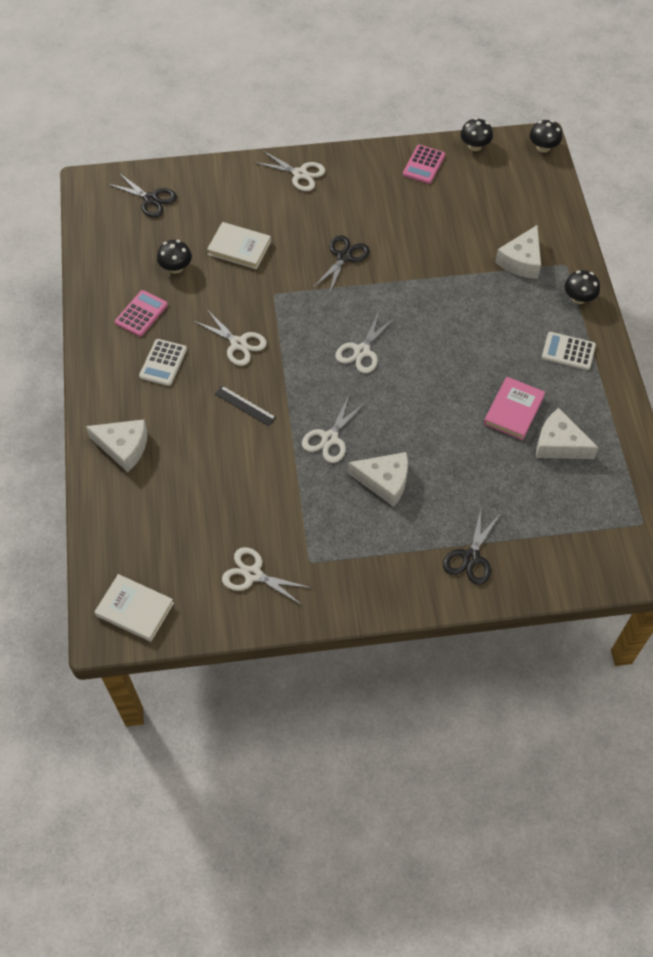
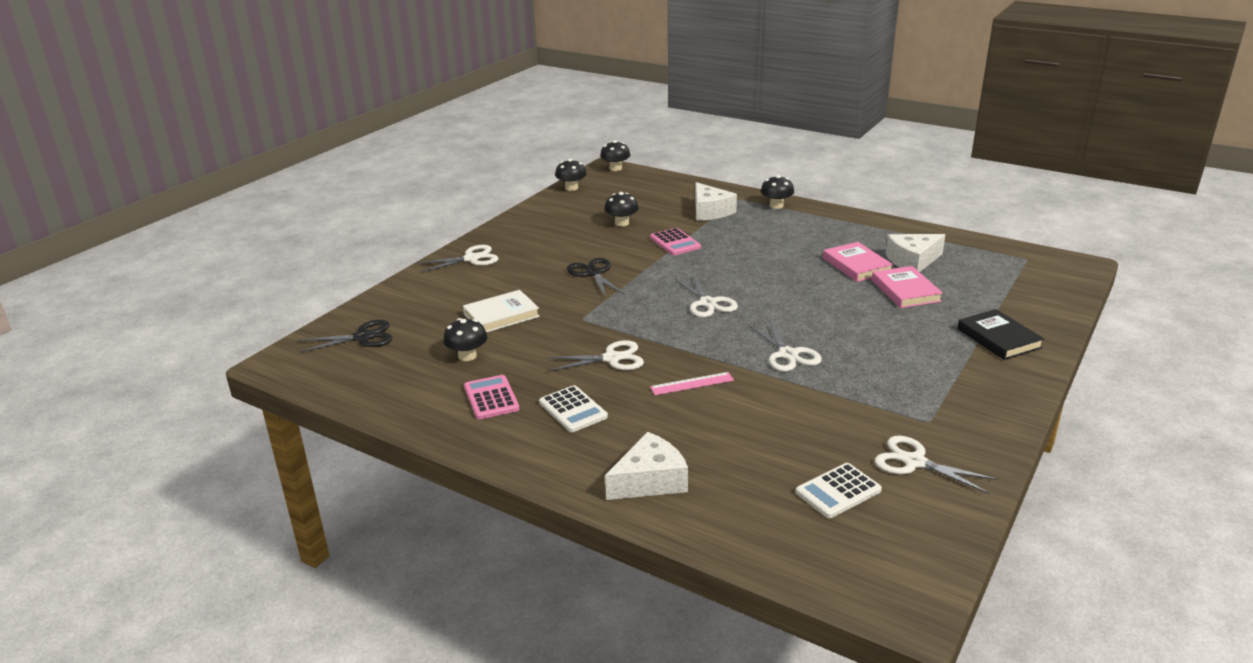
camera: 50 degrees left, 30 degrees down
(135, 609) = (892, 567): white book -> none
(245, 406) = (692, 384): black ruler -> pink ruler
(253, 574) = (914, 462): white scissors -> white scissors turned 60 degrees clockwise
(384, 481) = (870, 346): white cheese -> none
(424, 165) = (555, 210): pink calculator -> pink calculator (675, 242)
(442, 219) = (621, 223): none -> black mushroom
(471, 557) = (999, 338): black scissors -> black book
(498, 463) = (905, 291): none -> pink book
(568, 351) = (823, 226): white calculator -> white calculator (838, 491)

